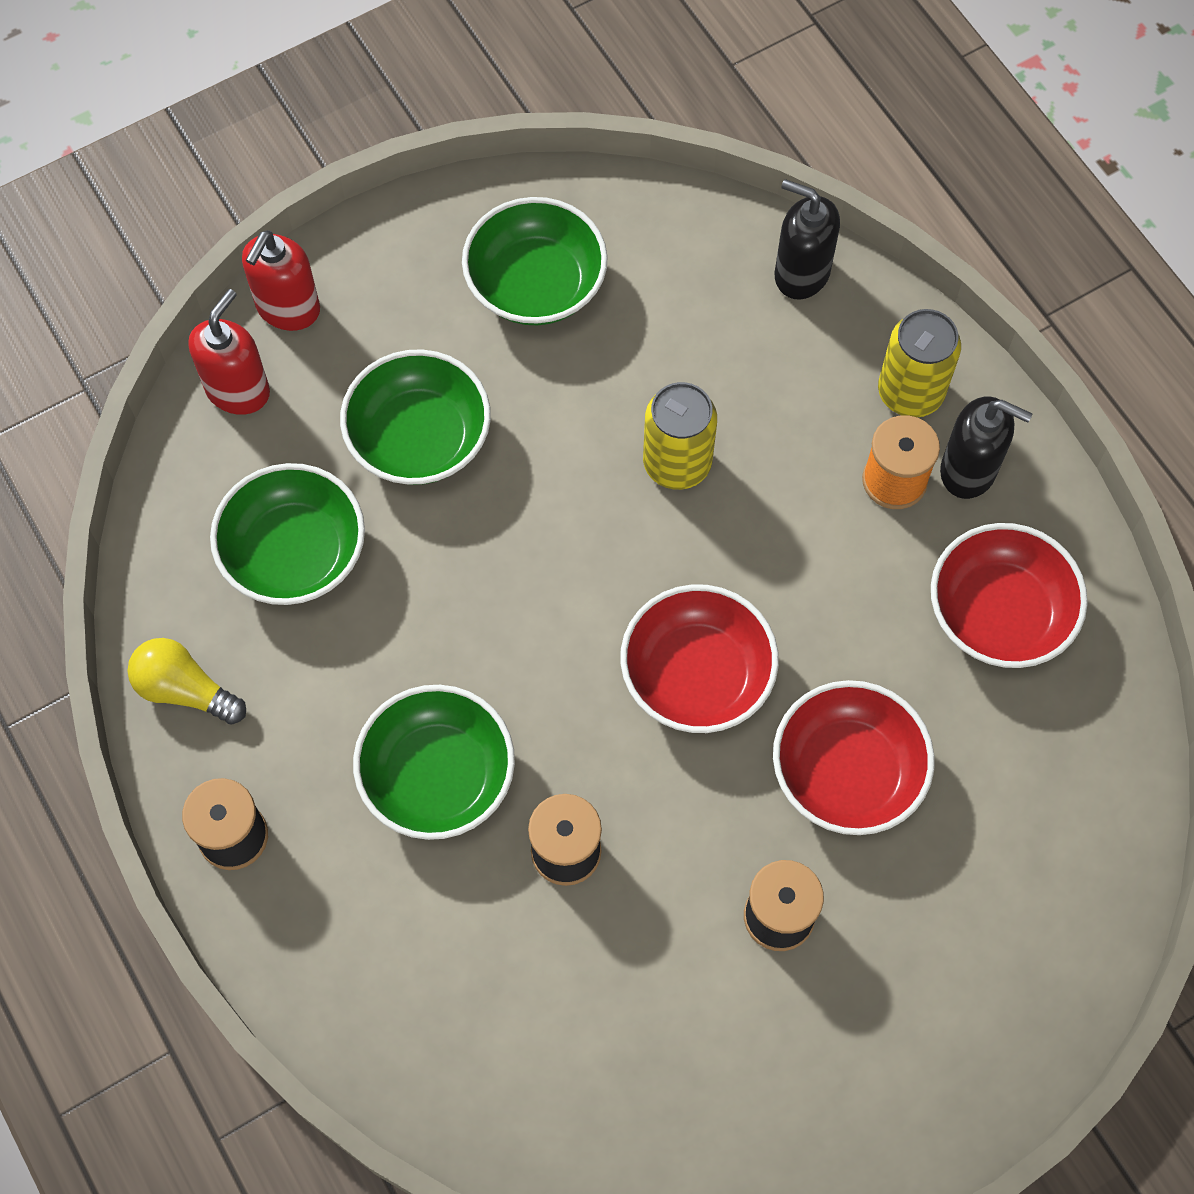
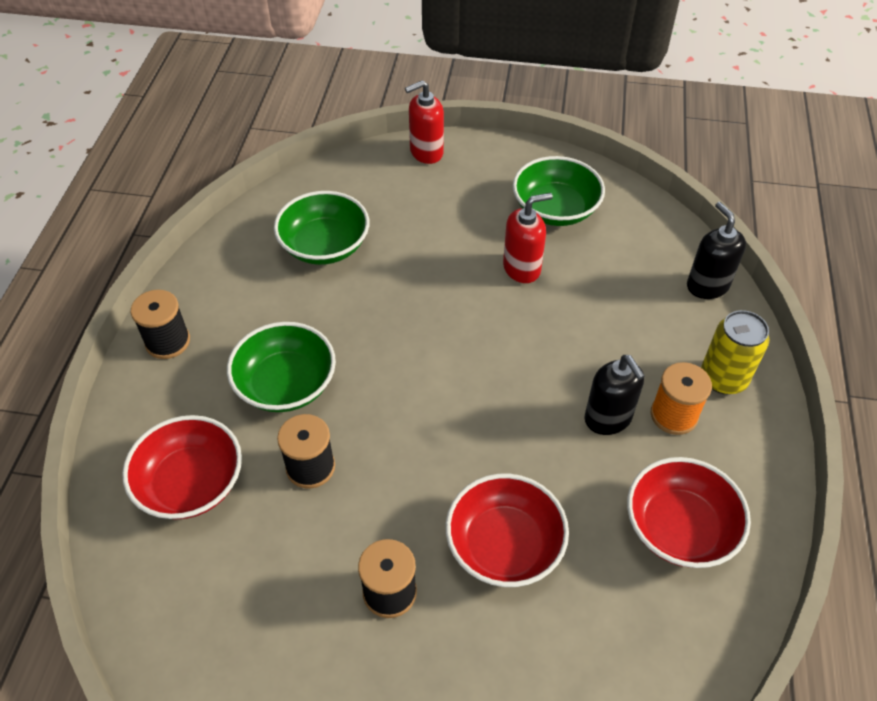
camera: 40 degrees right, 15 degrees down
(185, 690) = (217, 268): yellow light bulb -> none
(238, 390) = (370, 169): red soap dispenser -> red soap dispenser (522, 268)
(419, 438) = (432, 237): green bowl -> none
(677, 463) = (553, 328): yellow can -> none
(697, 675) = (466, 433): red bowl -> red bowl (191, 483)
(968, 470) = (726, 440): black soap dispenser -> black soap dispenser (608, 418)

